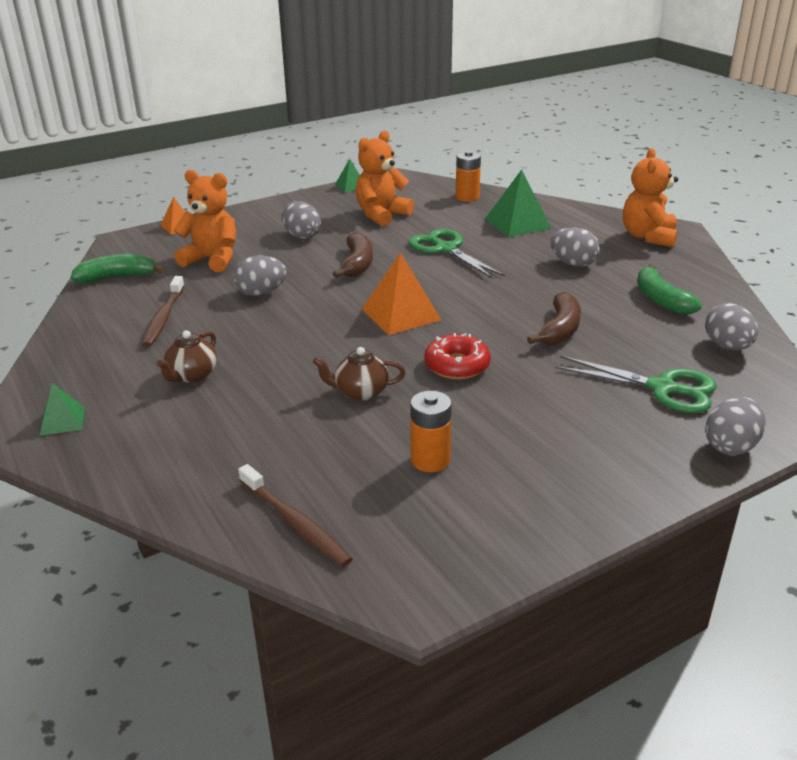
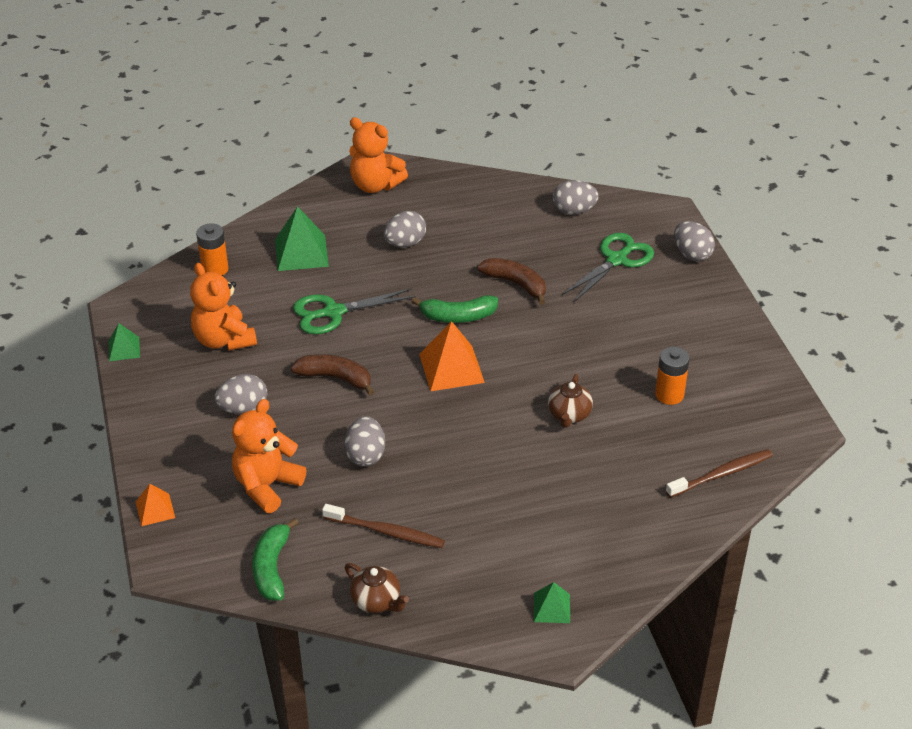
camera: 75 degrees left, 10 degrees up
(192, 375) = (506, 517): brown teapot -> brown teapot (376, 601)
(457, 365) = (549, 353): red donut -> none
(661, 300) = (491, 217): green banana -> green banana (458, 317)

